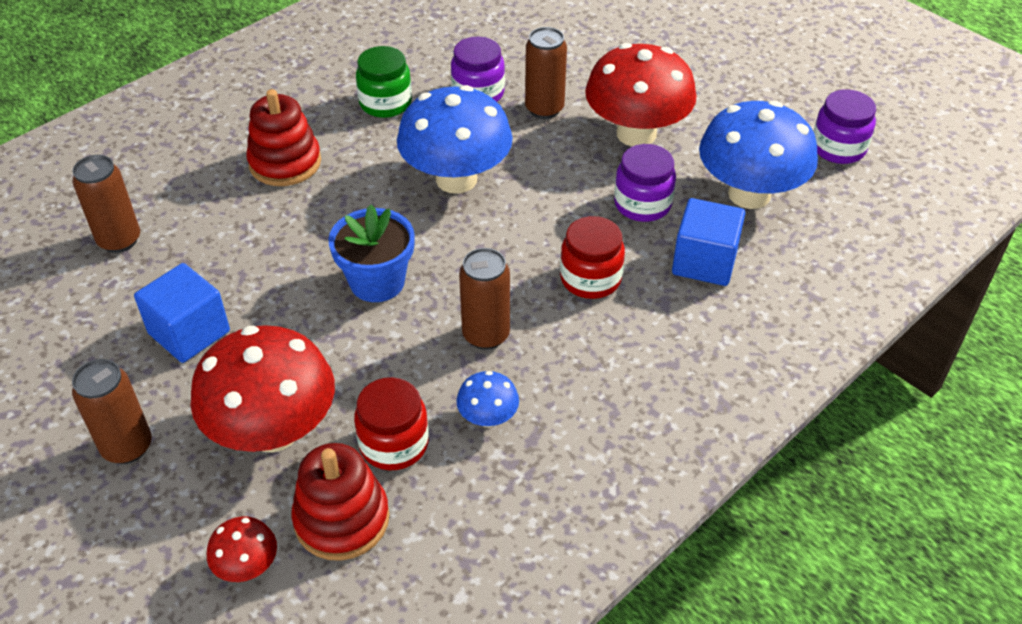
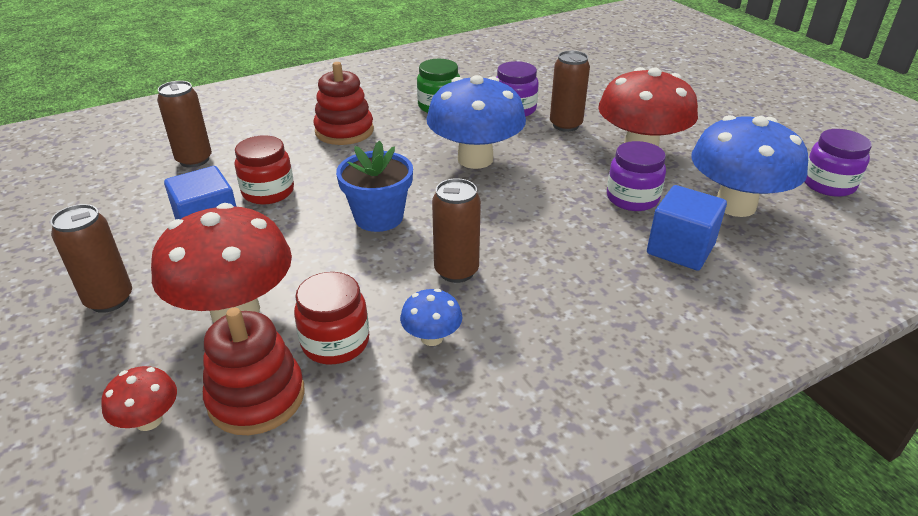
camera: 15 degrees right, 10 degrees down
(590, 279) = (568, 245): red jar -> red jar (268, 192)

